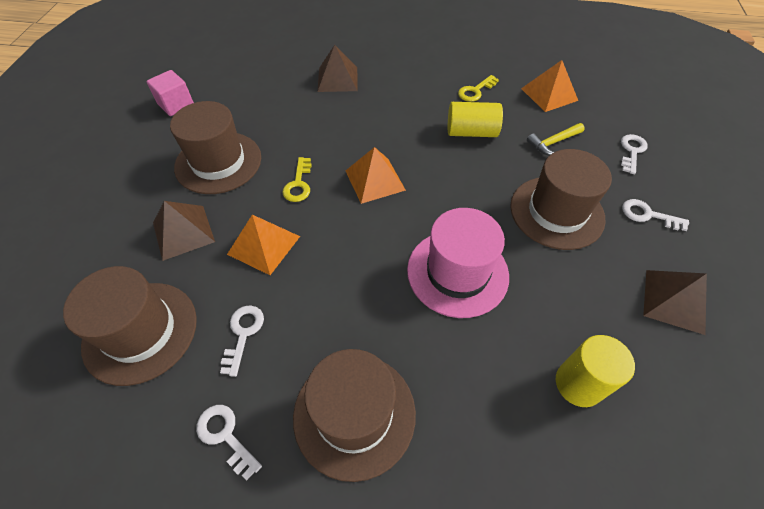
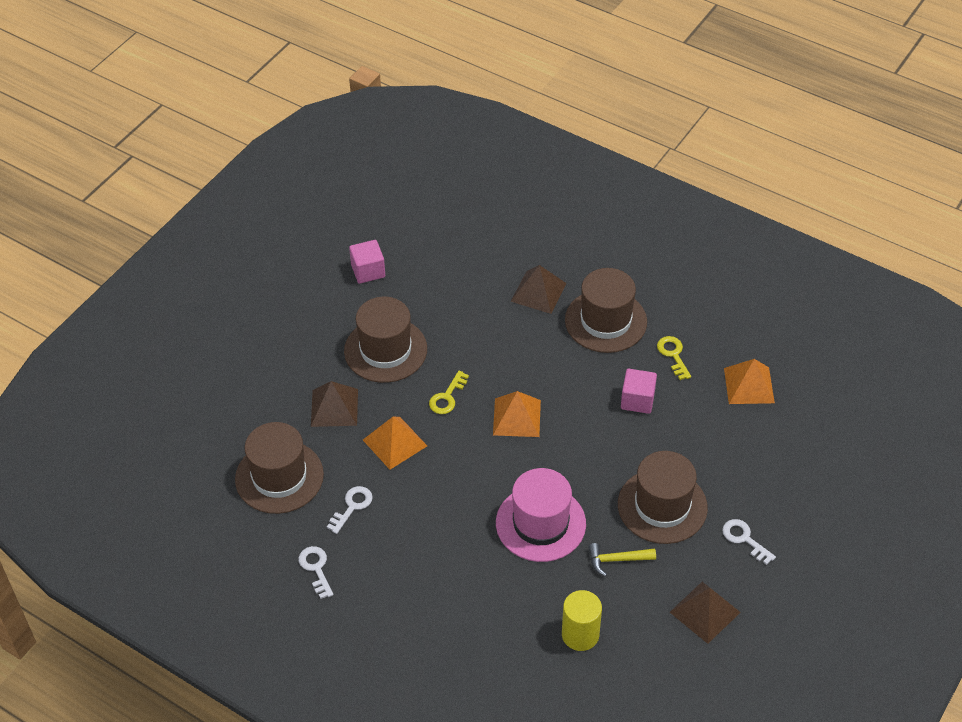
camera: 25 degrees right, 5 degrees down
(354, 414) = (407, 589): brown hat -> brown hat (605, 321)
(471, 132) = (637, 400): yellow cylinder -> pink cube
(475, 91) = (673, 355): yellow key -> yellow key turned 90 degrees clockwise
(553, 143) = (711, 439): yellow hammer -> yellow hammer (616, 560)
(631, 151) = (783, 476): white key -> none

